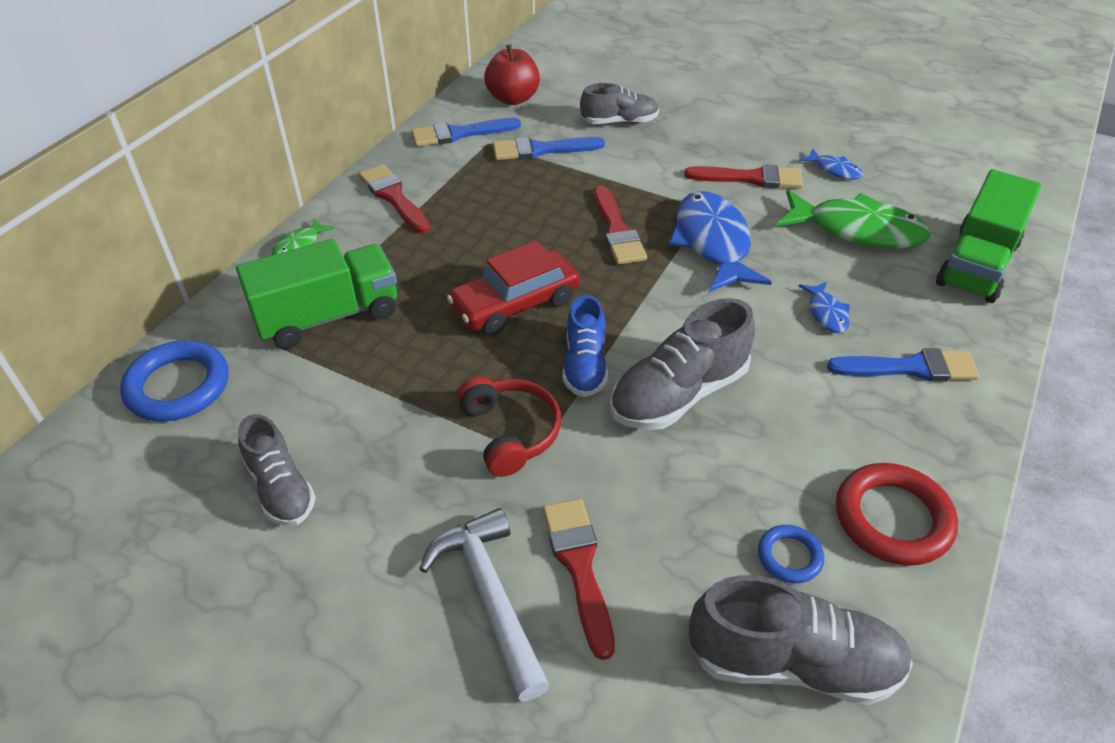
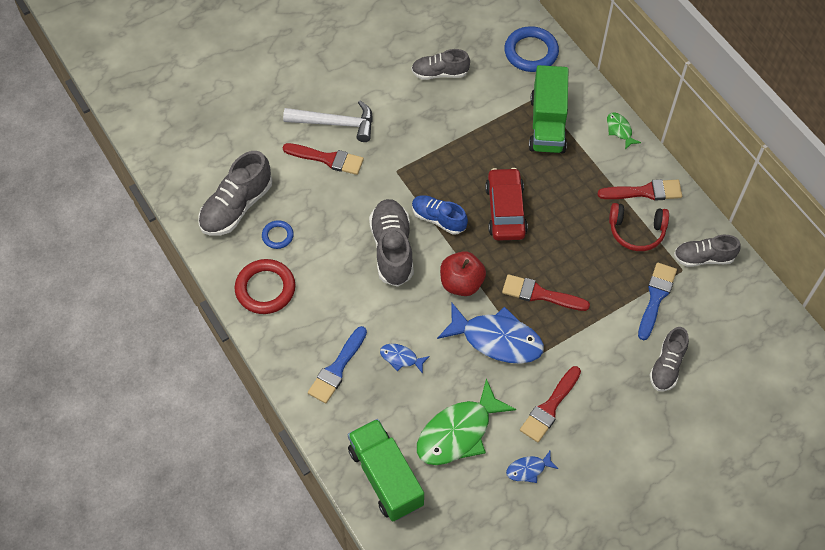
camera: 120 degrees right, 15 degrees up
(459, 134) = (703, 258): blue brush -> grey shoe
(510, 432) = (415, 167): red headphones -> red headphones (636, 231)
(513, 98) = (737, 313): red apple -> red apple (461, 283)

